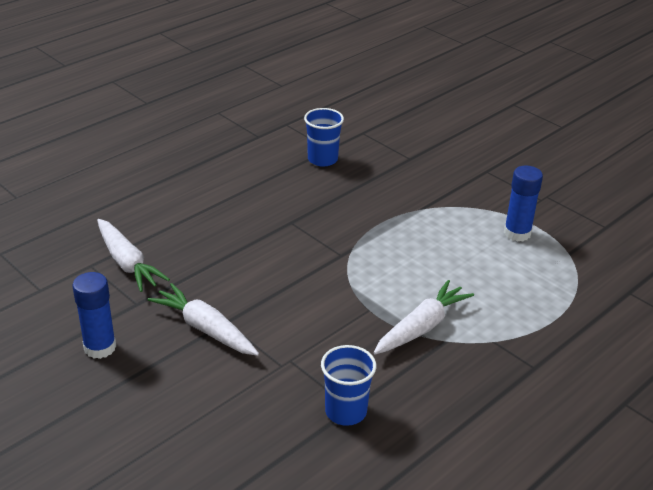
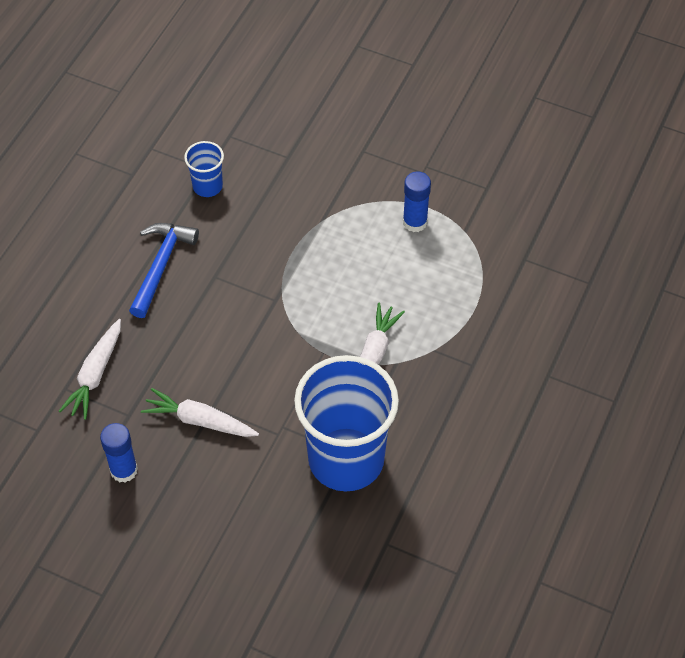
camera: 20 degrees left, 20 degrees up
(127, 263) = (95, 374): white carrot -> white carrot turned 75 degrees clockwise
(244, 201) = (161, 266): none -> blue hammer
(346, 411) = (346, 459): blue cup -> blue cup, size x2.25

